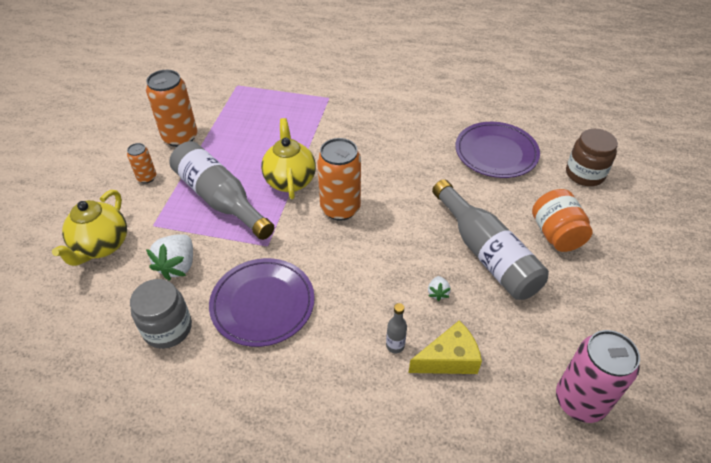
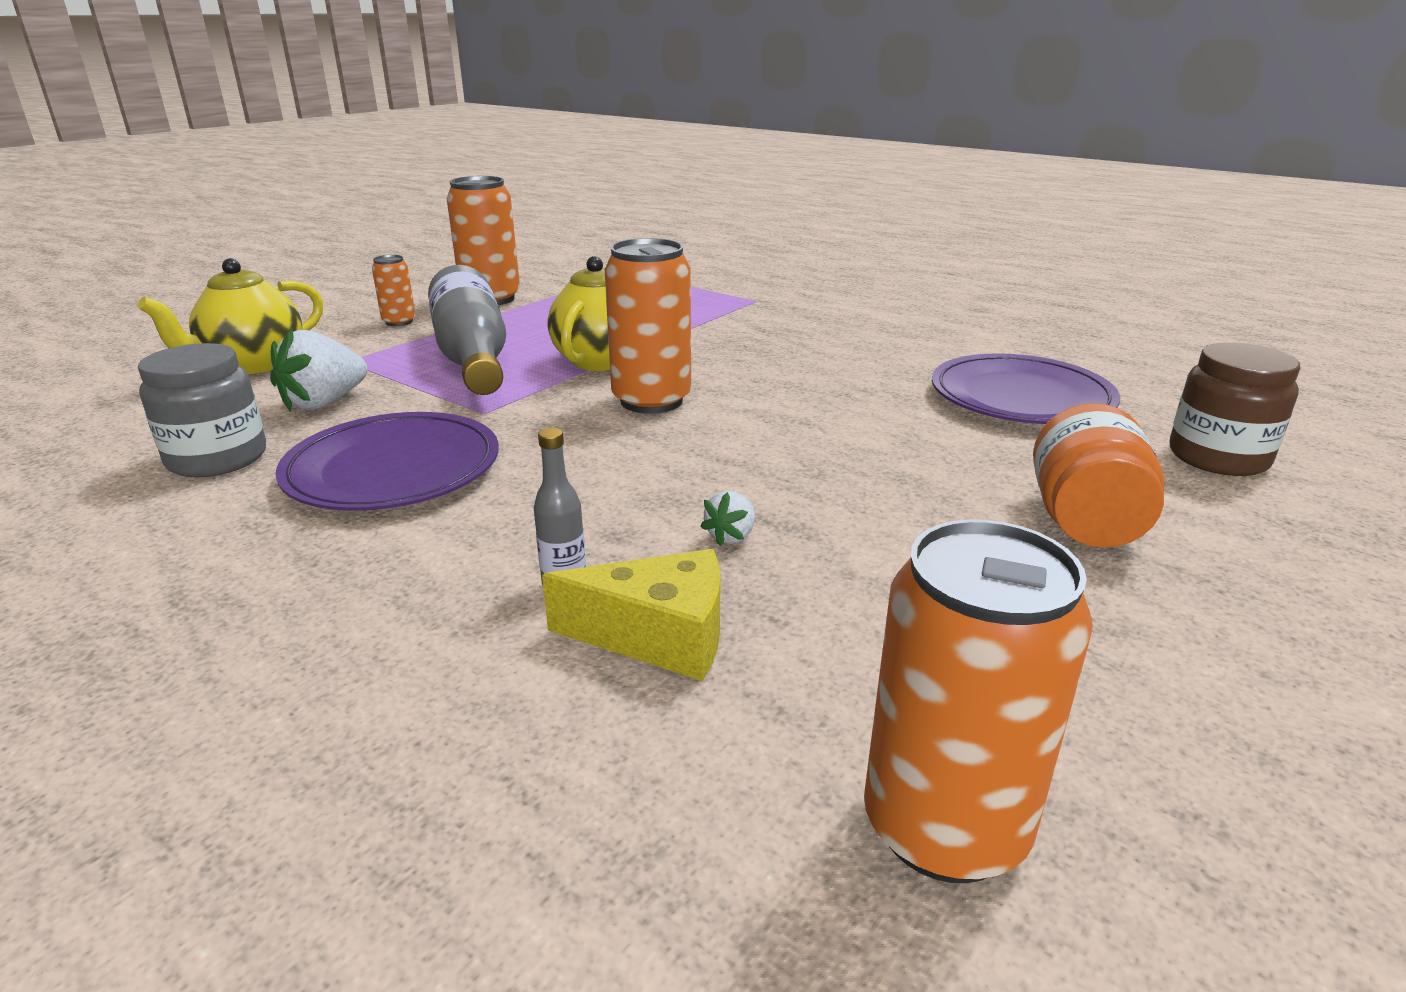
camera: 25 degrees right, 20 degrees down
(486, 253) = (891, 509): grey bottle -> none
(580, 401) = (944, 827): pink can -> orange can

